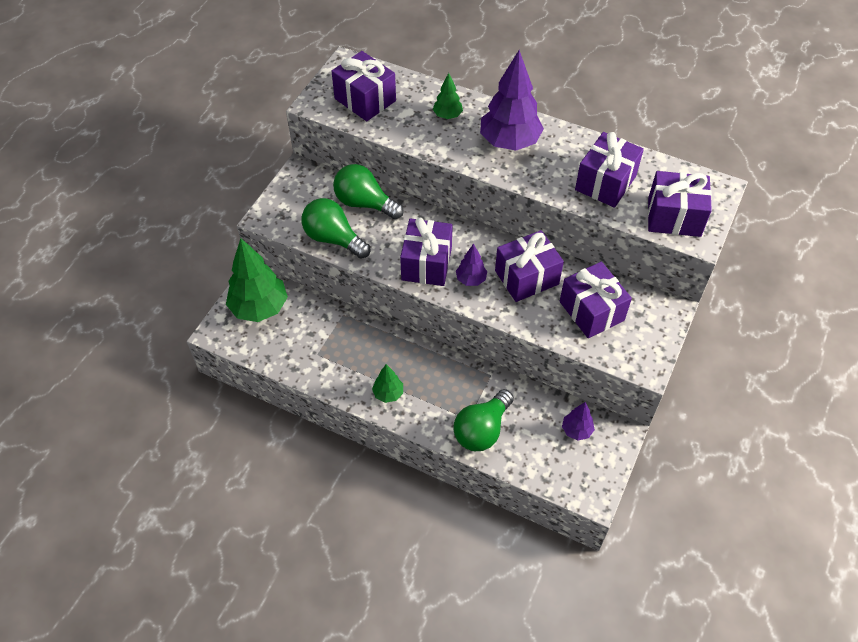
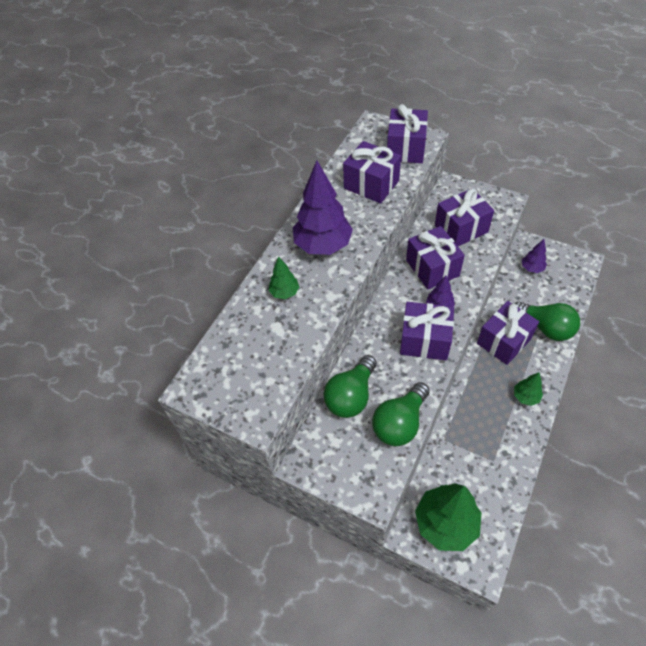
camera: 85 degrees left, 0 degrees up
(365, 100) = (255, 367): purple gift -> purple gift (504, 341)

